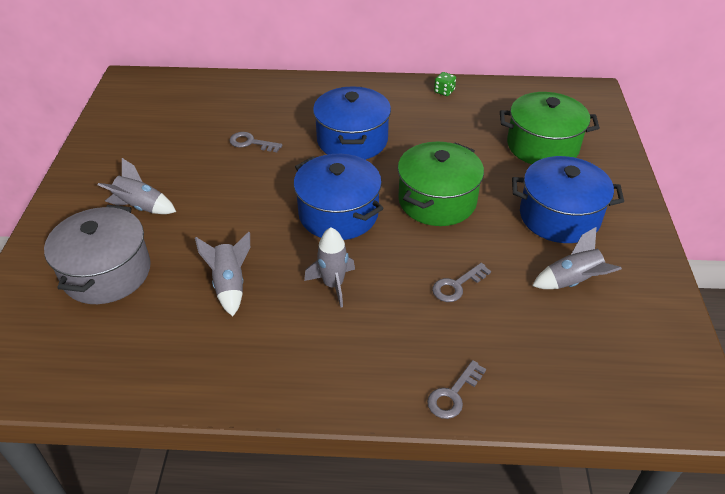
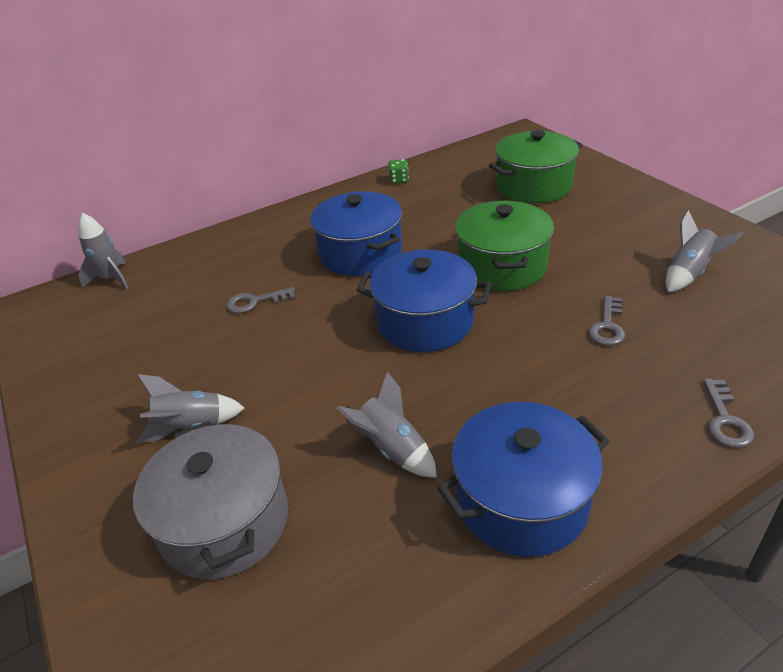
camera: 30 degrees left, 5 degrees down
(333, 285) = (498, 387): grey rocket -> grey rocket (111, 279)
(559, 216) = (615, 231): blue pot -> blue pot (521, 500)

